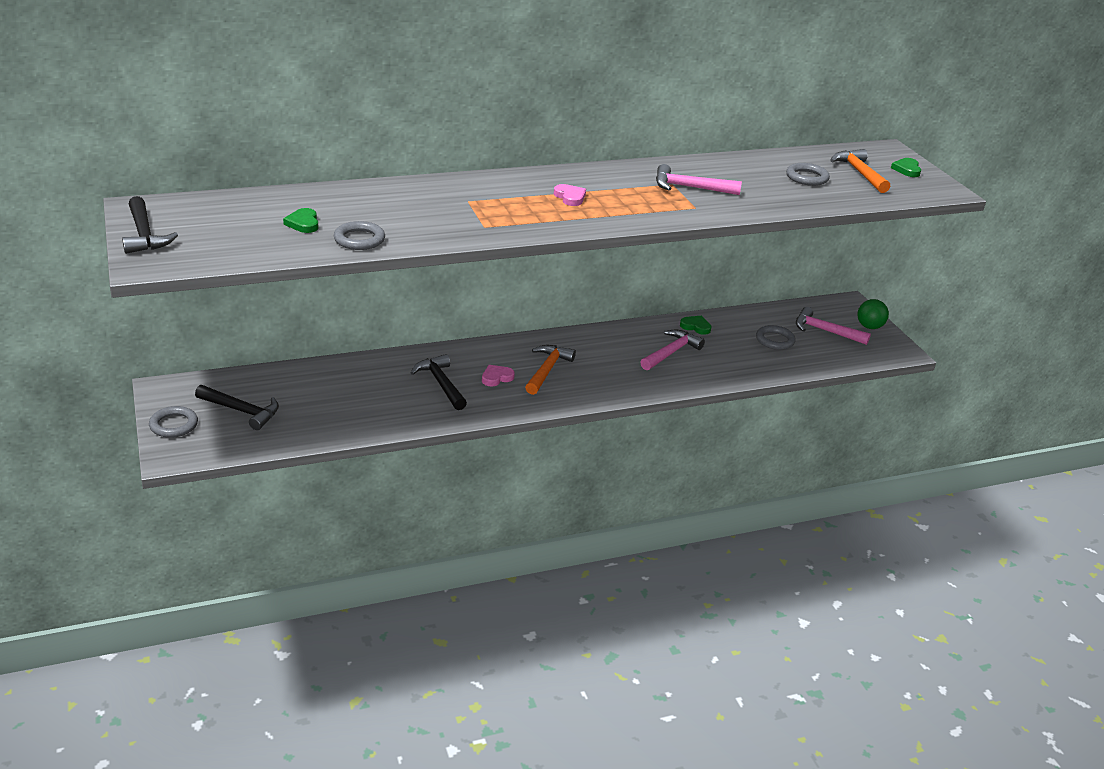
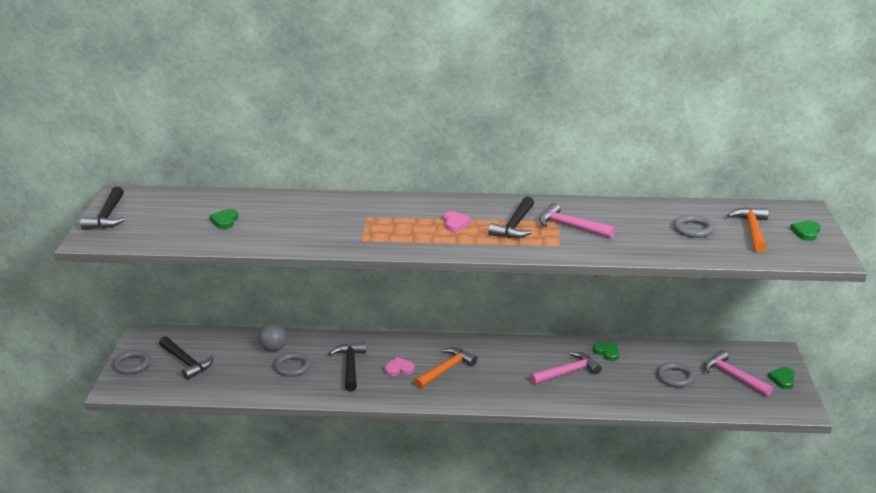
camera: 25 degrees right, 5 degrees down
(338, 379) = (273, 349): none -> grey ball
(359, 239) = (255, 239): grey ring -> grey ring (292, 367)
(634, 193) = (515, 226): none -> black hammer
(869, 327) = (782, 379): green ball -> green heart

